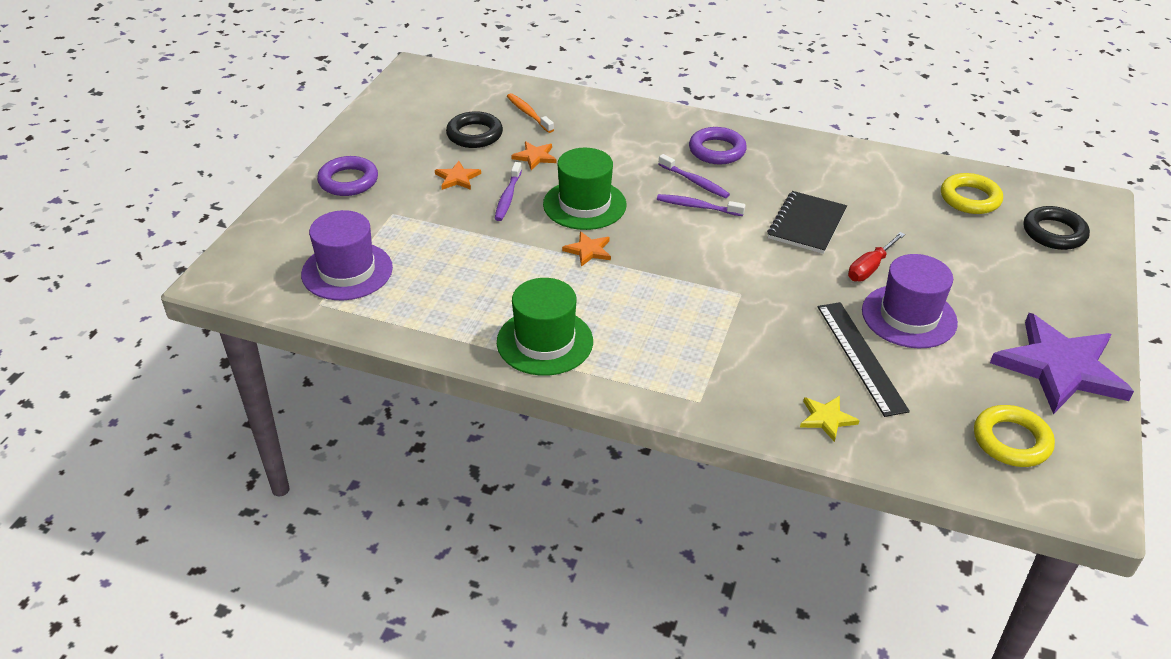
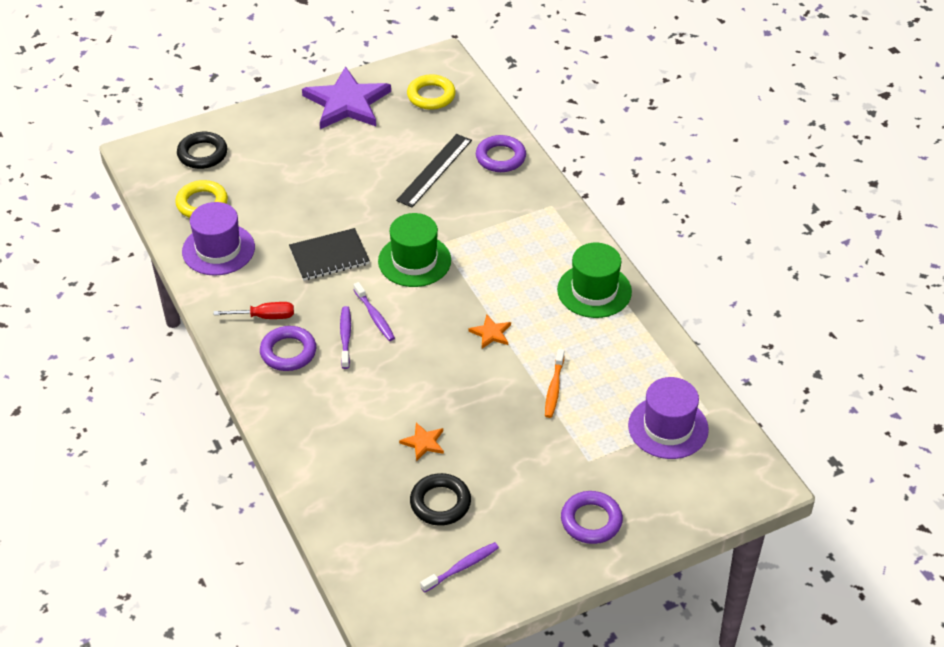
camera: 135 degrees left, 5 degrees up
(457, 178) = (505, 463): orange star -> none
(508, 197) = (490, 416): purple toothbrush -> purple toothbrush (462, 567)
(528, 113) = (369, 496): orange toothbrush -> orange toothbrush (554, 388)
(584, 205) = (446, 371): green hat -> green hat (414, 261)
(826, 418) = (500, 157): yellow star -> purple ring
(869, 268) = (343, 207): red screwdriver -> red screwdriver (265, 317)
(909, 316) = (372, 170): purple hat -> purple hat (218, 249)

